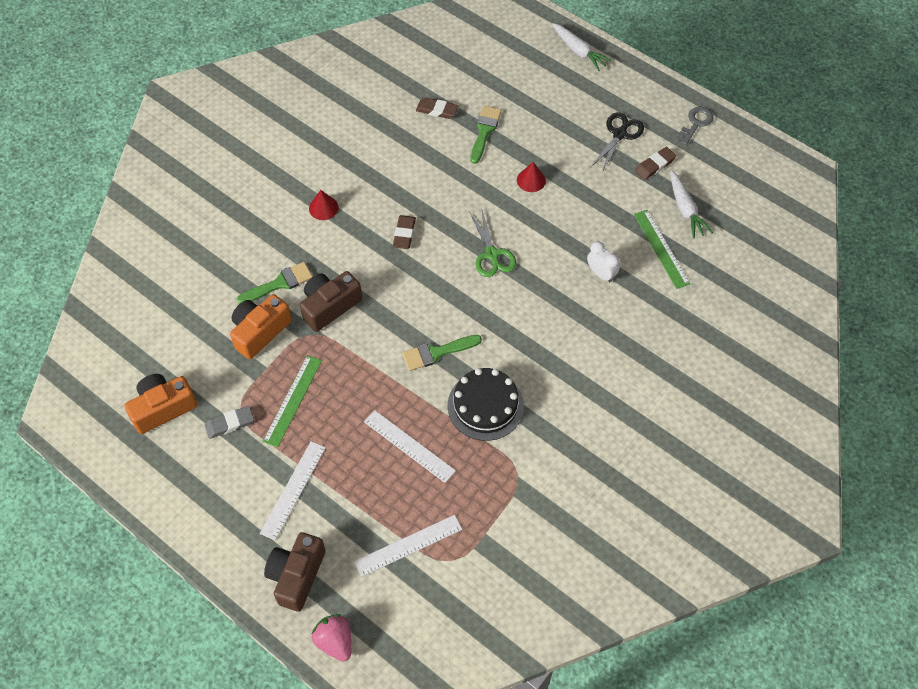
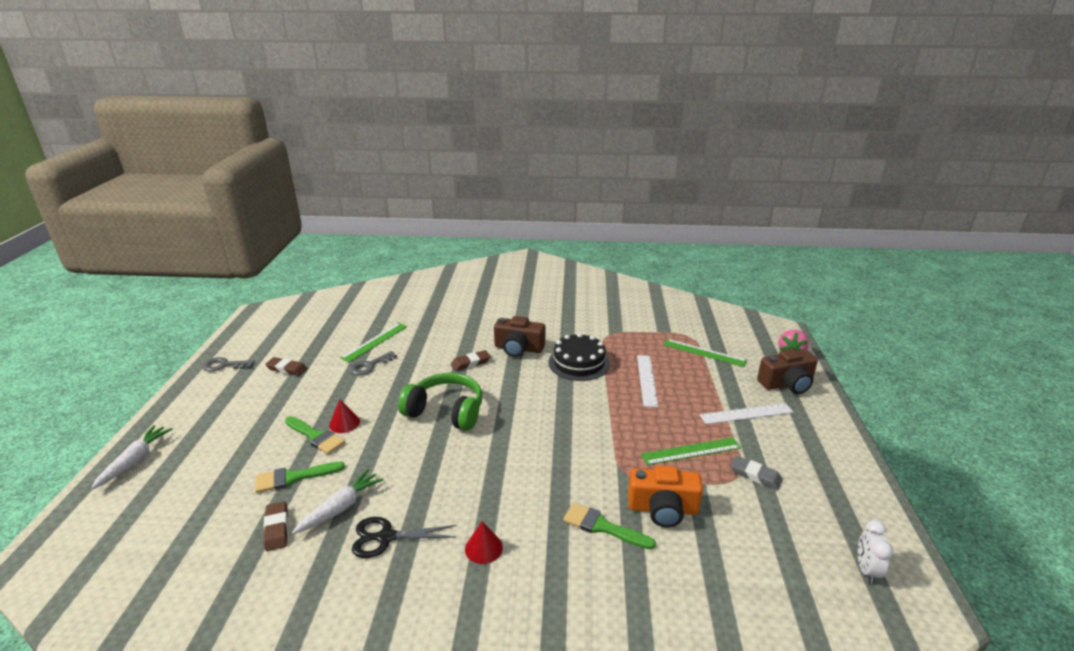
camera: 125 degrees left, 30 degrees down
(163, 408) = (806, 528): orange camera -> none
(329, 306) = (588, 477): brown camera -> brown camera (518, 348)
(404, 234) = (467, 470): brown eraser -> brown eraser (470, 363)
(408, 545) = (704, 353): white ruler -> green ruler
(437, 353) = (564, 399): green brush -> green brush (316, 436)
(492, 254) = (446, 411): green scissors -> green headphones
(601, 274) = (420, 357): white clock -> white clock (866, 570)
(614, 228) = (369, 366): none -> grey key
(619, 134) = (256, 396): black scissors -> black scissors (386, 537)
(685, 209) = (327, 343): white carrot -> white carrot (341, 508)

